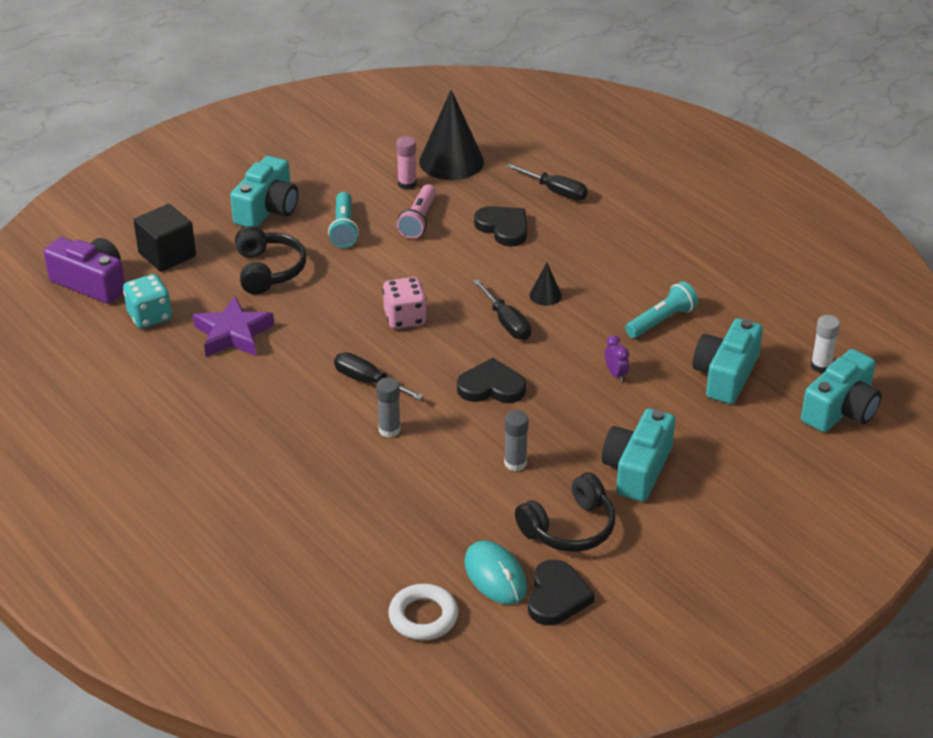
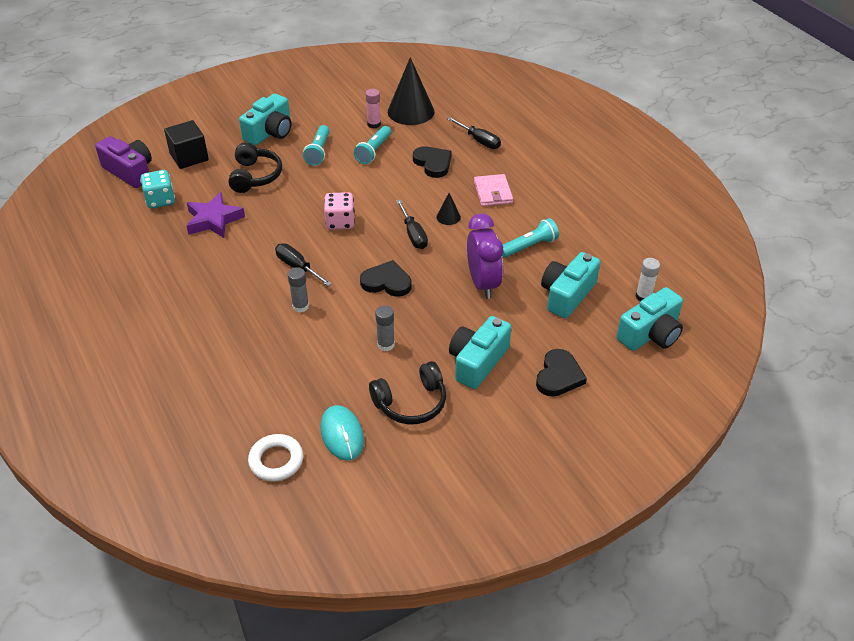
camera: 10 degrees right, 5 degrees up
(418, 220) = (374, 151): pink flashlight -> turquoise flashlight
(557, 596) = (384, 459): black heart -> black heart (559, 376)
(594, 257) = (493, 192): none -> pink wallet
(616, 374) = (483, 284): purple clock -> purple clock, size x2.32

